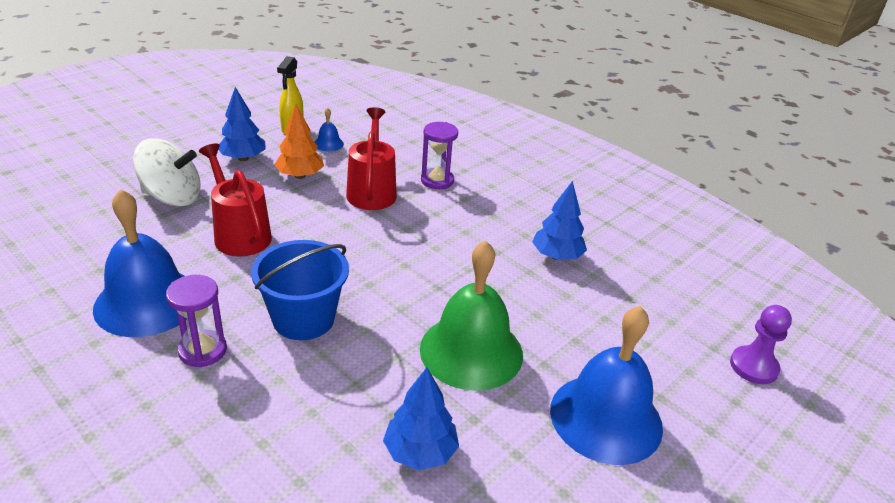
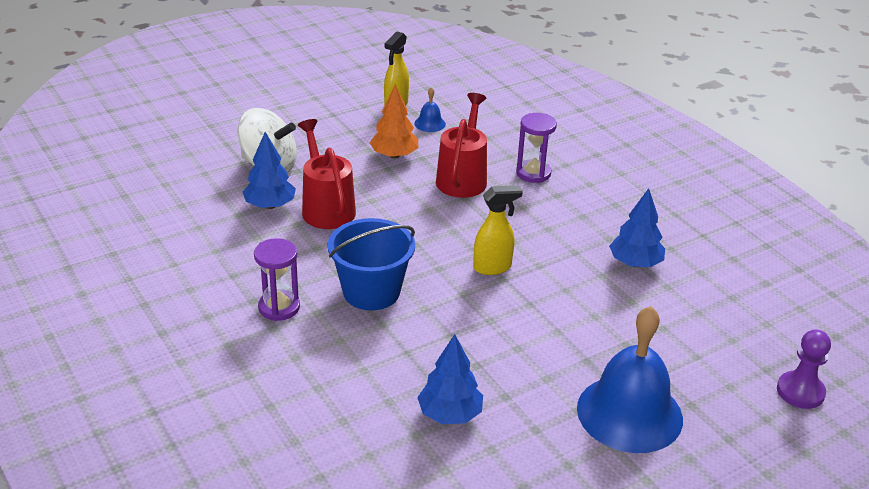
camera: 15 degrees right, 0 degrees up
(147, 302) = (236, 260): blue bell -> none
(243, 158) = (341, 132): blue tree -> blue tree (270, 205)
(423, 277) = (493, 267): none -> yellow spray bottle
(471, 351) = (520, 340): green bell -> none

